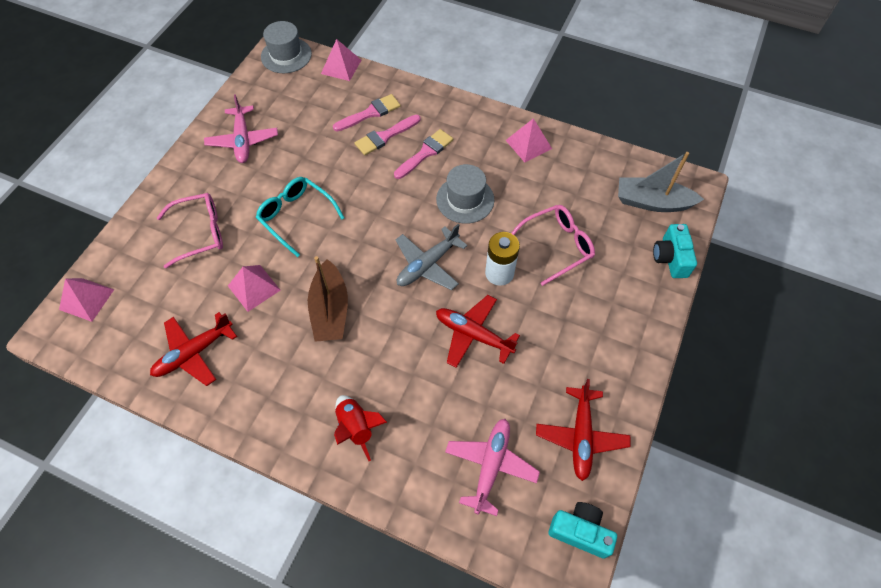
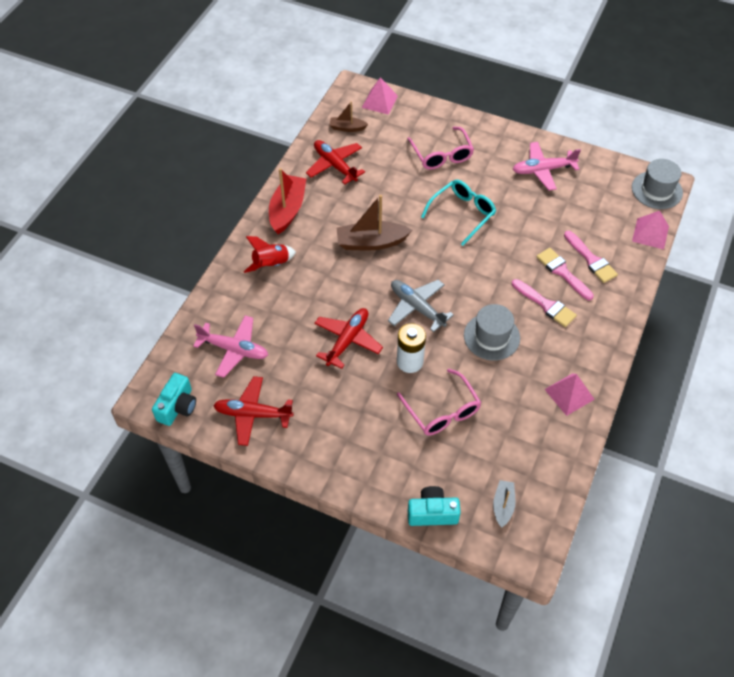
camera: 90 degrees right, 5 degrees down
(127, 338) = (347, 128): none -> brown boat
(254, 288) = (391, 193): pink pyramid -> none
(264, 410) = (287, 210): none -> red boat
(652, 202) = (503, 506): grey boat -> grey boat, size x0.56

